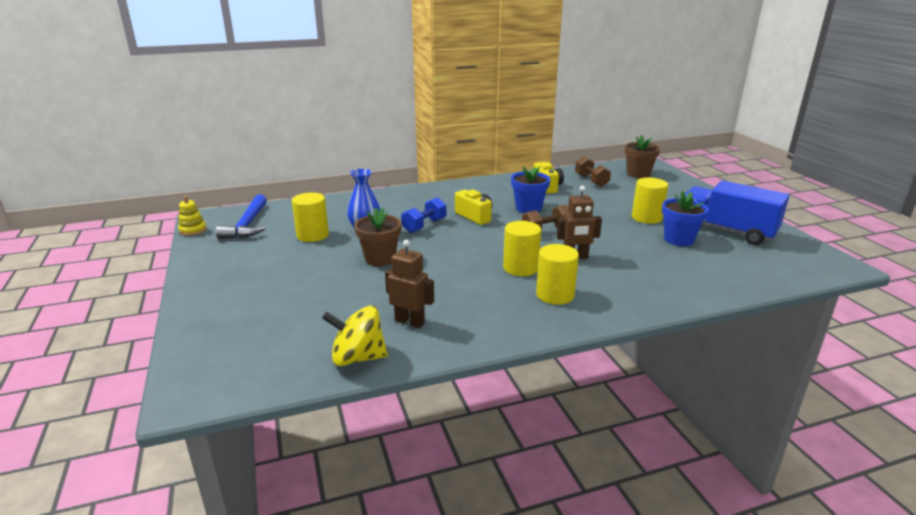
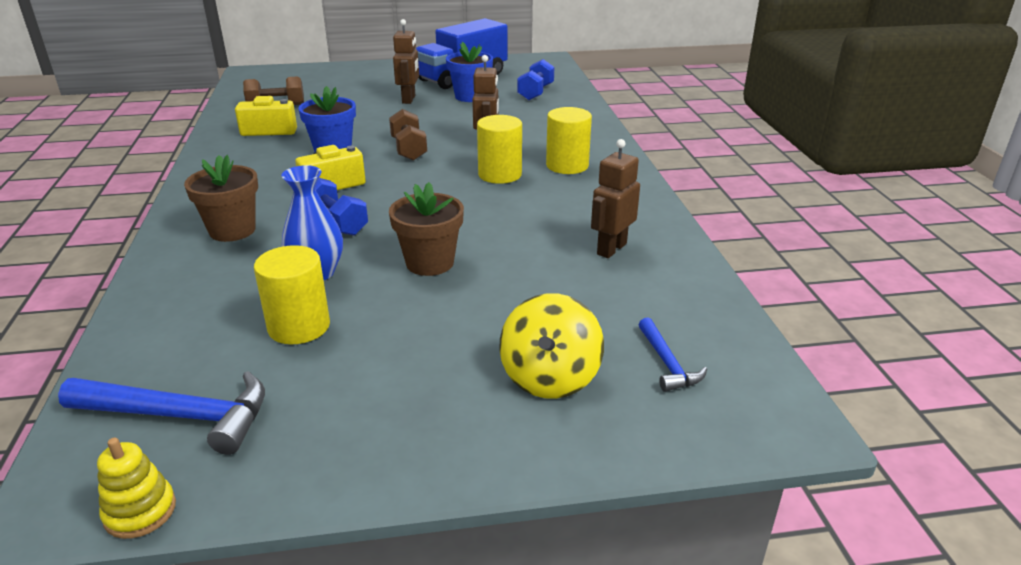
camera: 80 degrees left, 5 degrees up
(260, 348) = (667, 363): none -> blue hammer
(358, 358) = (688, 285): yellow spinning top -> yellow spinning top (550, 377)
(638, 174) = (282, 82): brown flower pot -> brown flower pot (232, 230)
(646, 217) = (409, 99): yellow cylinder -> brown robot
(723, 267) = (535, 93): none -> blue dumbbell

